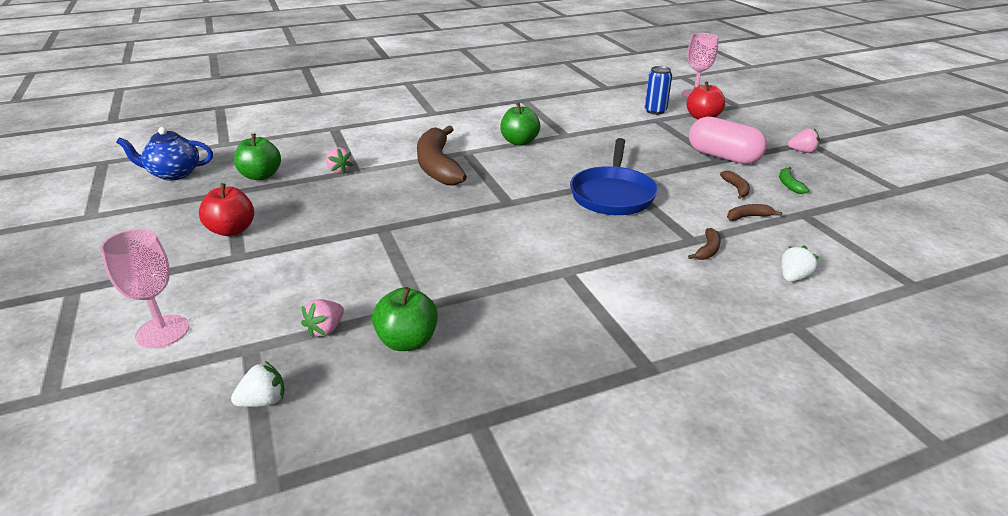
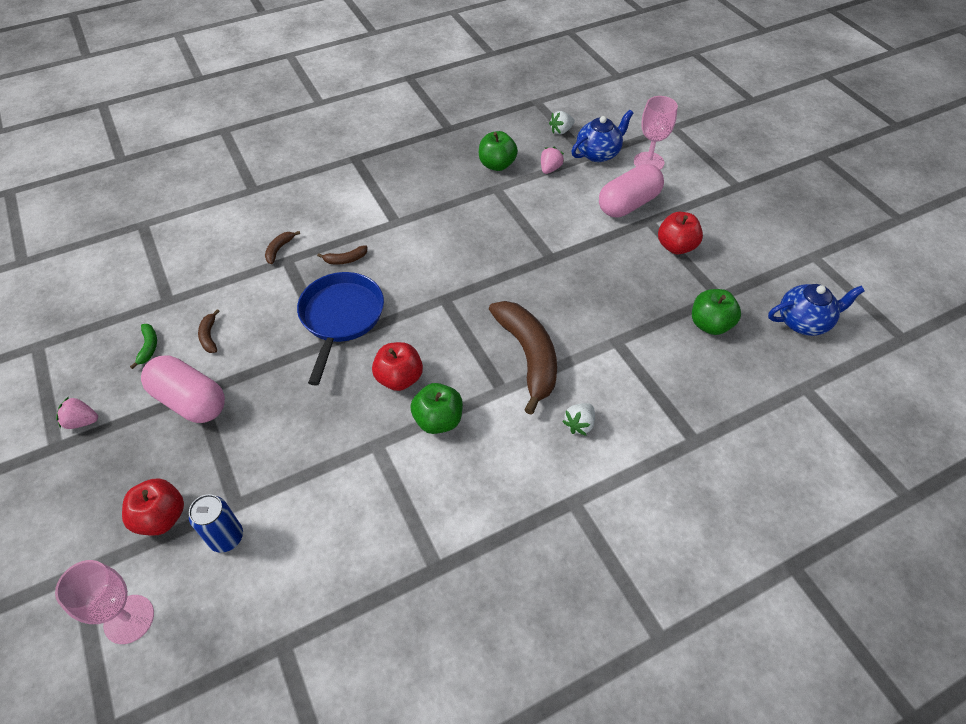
camera: 175 degrees right, 20 degrees up
(230, 351) = (598, 153): none -> blue teapot
(248, 275) = (628, 204): none -> pink capsule
(339, 171) = (633, 340): pink strawberry -> none
(551, 160) = (399, 378): none -> red apple
(748, 217) = (222, 292): brown banana -> brown banana (345, 259)
(793, 277) = (227, 226): white strawberry -> white strawberry (579, 424)

